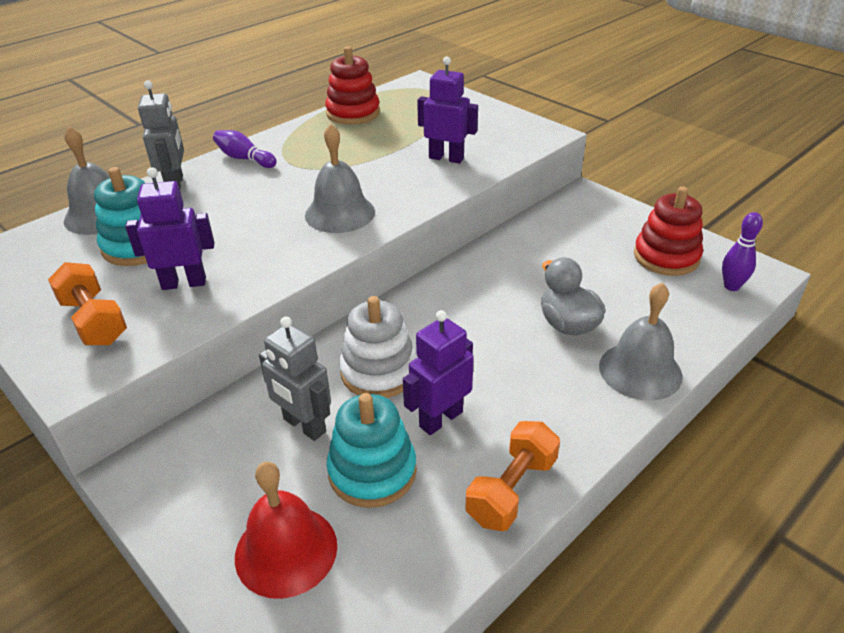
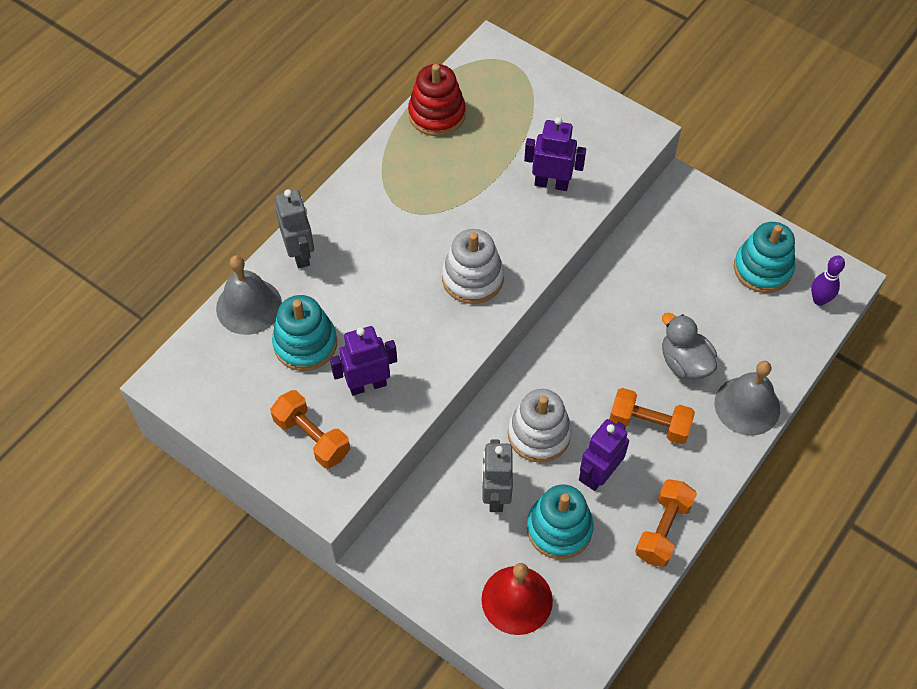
camera: 10 degrees left, 20 degrees up
(244, 159) = (352, 205): purple bowling pin -> none
(304, 426) = (495, 495): grey robot -> grey robot turned 60 degrees clockwise
(340, 213) = (472, 278): grey bell -> white stacking toy
(515, 375) = (649, 424): none -> orange dumbbell
(666, 257) = (762, 268): red stacking toy -> turquoise stacking toy

